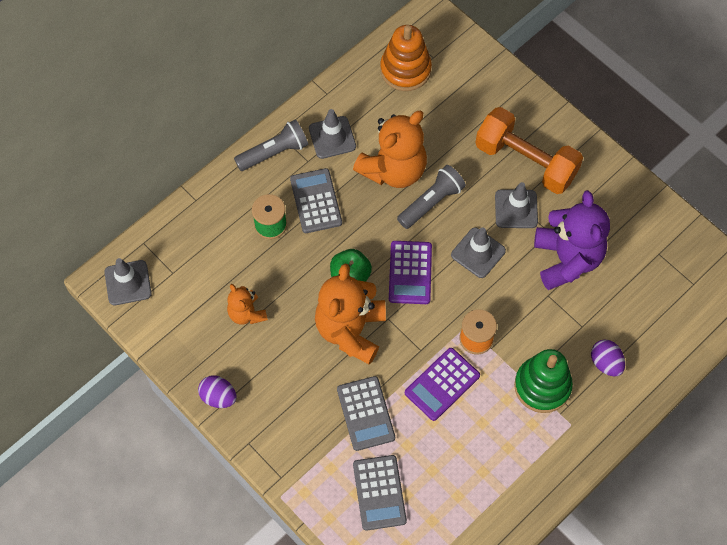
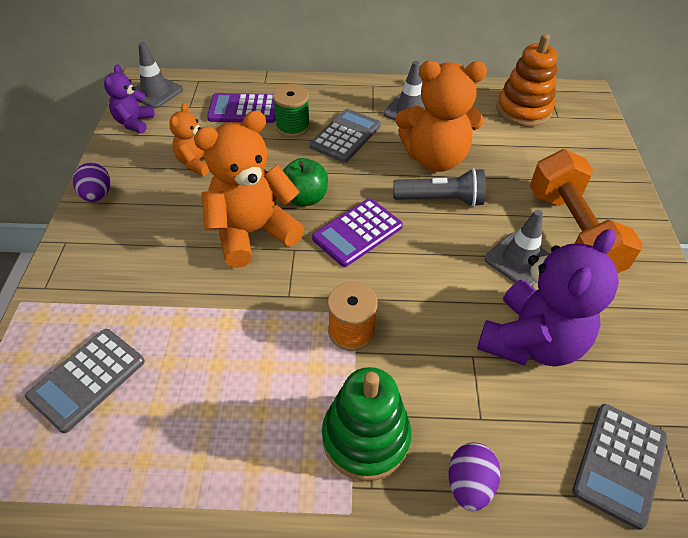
camera: 45 degrees right, 15 degrees down
(154, 323) = (134, 123): none -> purple teddy bear
(274, 153) = (354, 92): grey flashlight -> none
(366, 413) = (174, 302): grey calculator -> grey calculator (619, 464)
(442, 384) = (269, 340): purple calculator -> purple calculator (243, 109)
(478, 253) = (439, 265): grey traffic cone -> none

